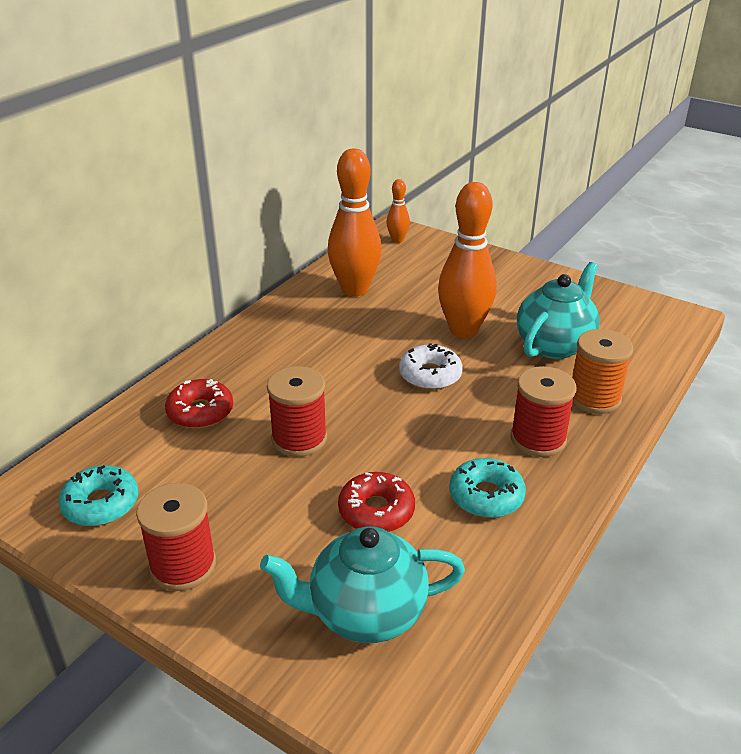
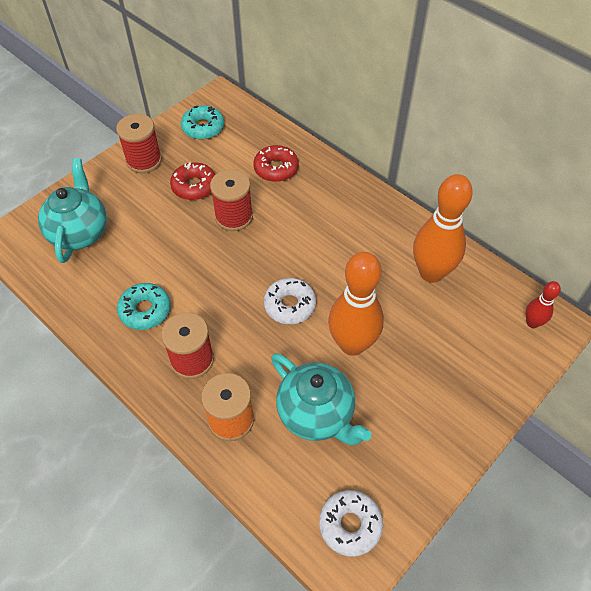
camera: 100 degrees right, 20 degrees up
(376, 511) = (153, 248): red donut -> red donut (194, 186)
(397, 240) = (532, 323): orange bowling pin -> red bowling pin
(647, 319) = (350, 525): none -> white donut

